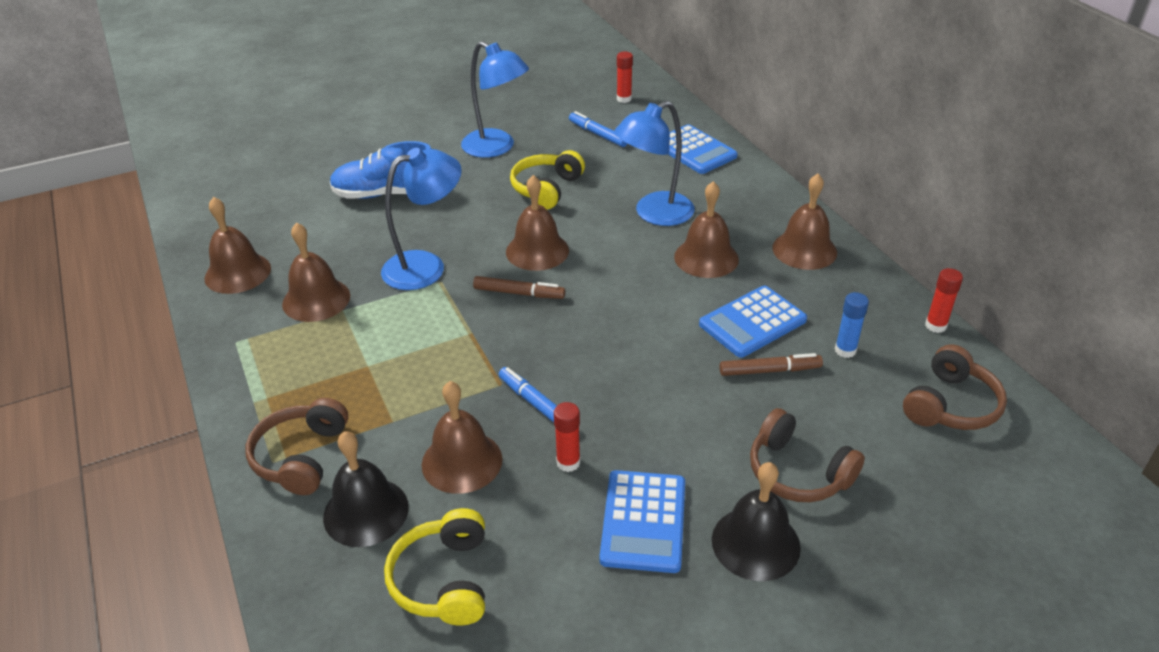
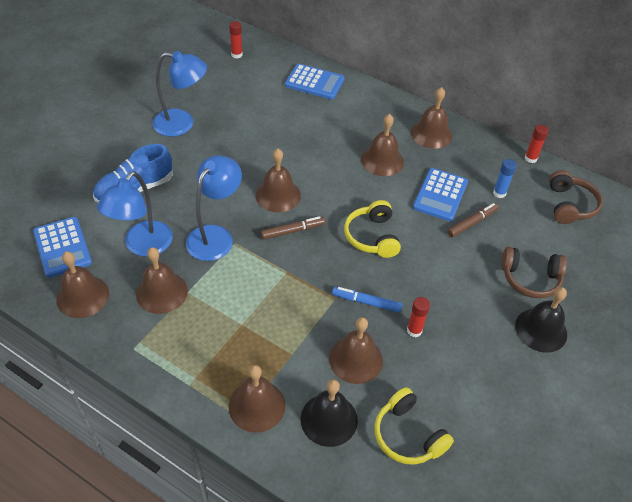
camera: 35 degrees left, 10 degrees up
(301, 456) = (257, 405): brown headphones -> brown bell
(546, 189) = (244, 145): yellow headphones -> yellow headphones (372, 236)
(598, 134) = (242, 90): blue marker -> none
(643, 521) = (480, 346): blue calculator -> blue calculator (62, 247)
(654, 214) = (327, 140): blue lamp -> blue lamp (143, 246)

